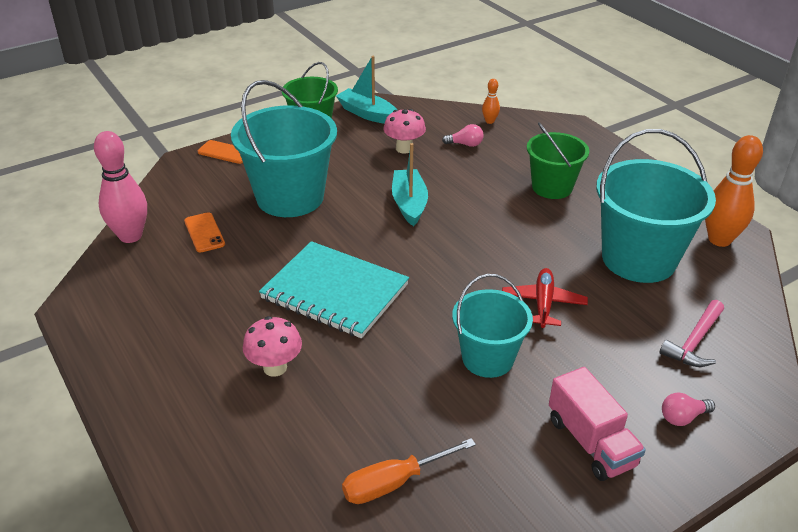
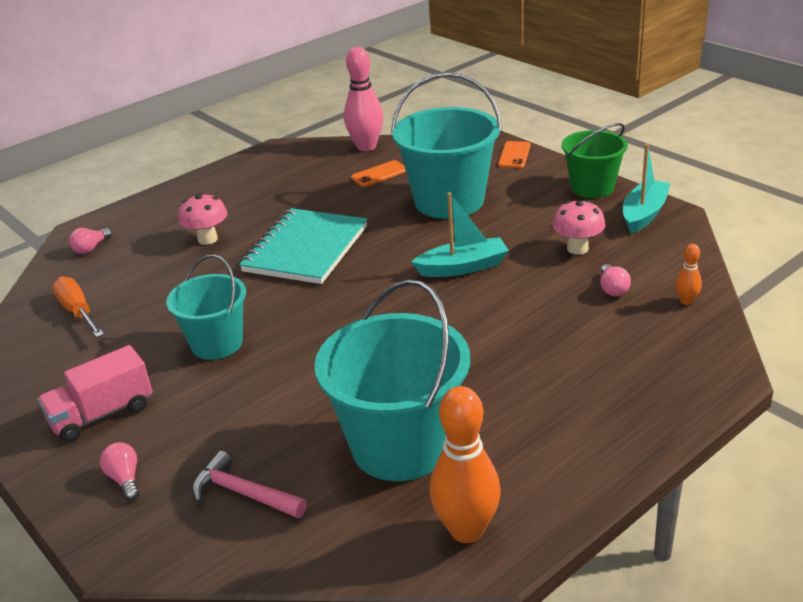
camera: 85 degrees right, 5 degrees down
(239, 484) = (91, 248): none -> pink light bulb
(543, 304) = (302, 372): red plane -> none
(552, 187) = (541, 365): green bucket -> none

